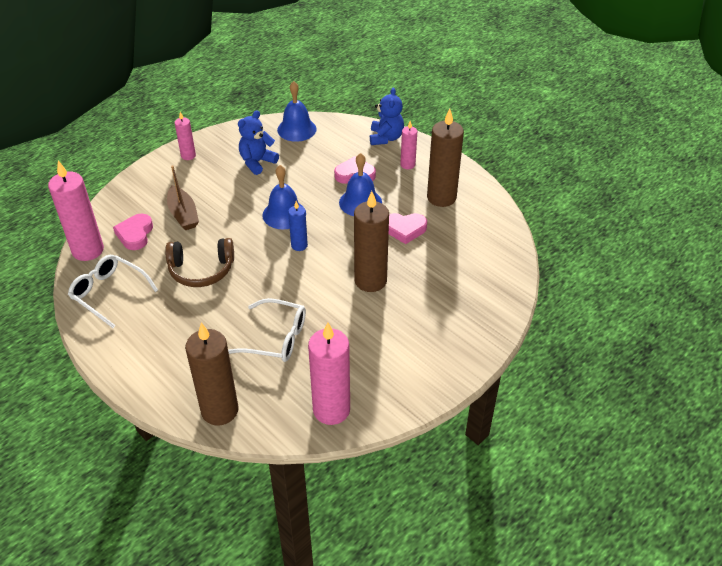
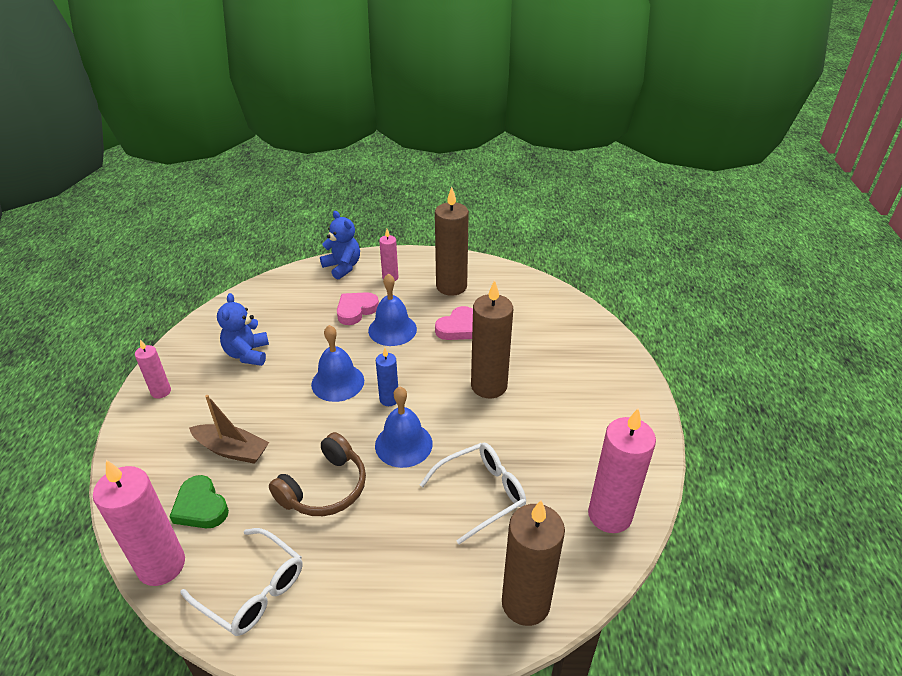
camera: 45 degrees left, 5 degrees down
(109, 293) = (252, 590): white glasses -> white glasses turned 135 degrees counterclockwise
(135, 234) = (201, 507): pink heart -> green heart
(296, 129) = (249, 304): blue bell -> blue bell (403, 444)

